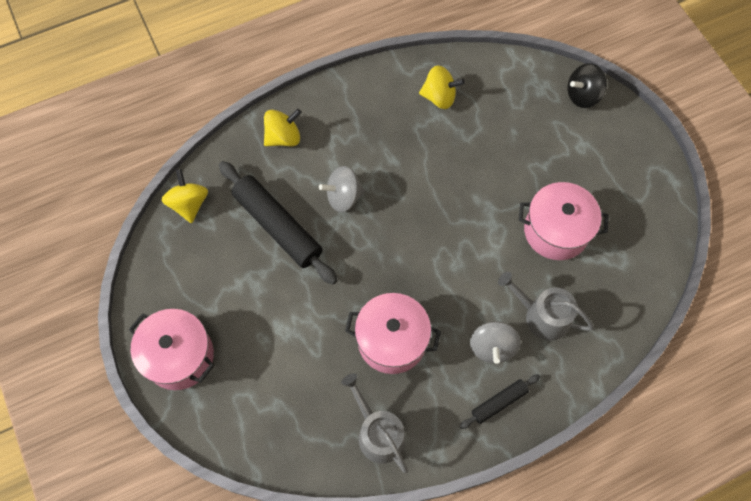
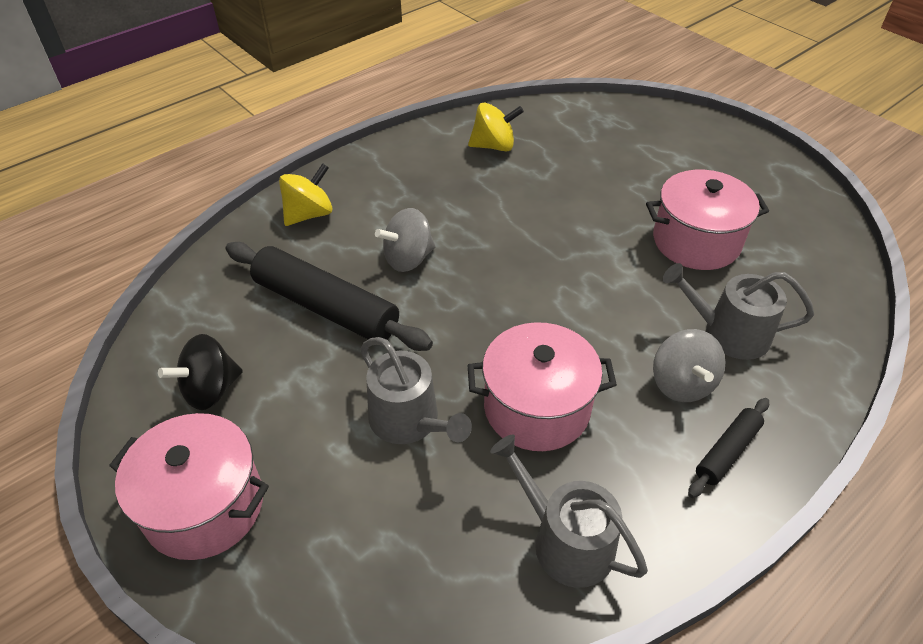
camera: 15 degrees left, 20 degrees down
(189, 204) = (189, 307): yellow spinning top -> none
(310, 330) = (409, 421): none -> grey watering can
(582, 95) = (657, 118): black spinning top -> black spinning top (210, 390)

